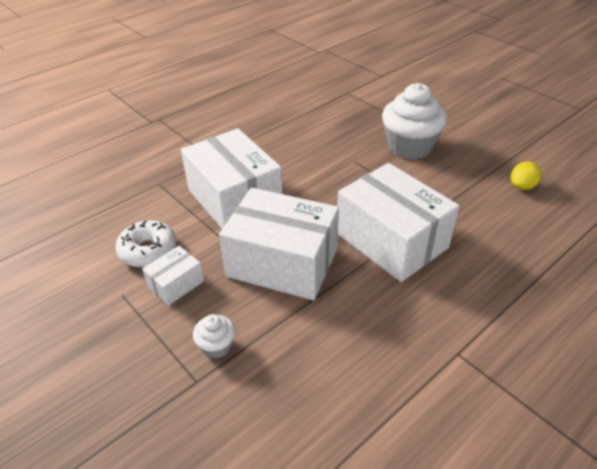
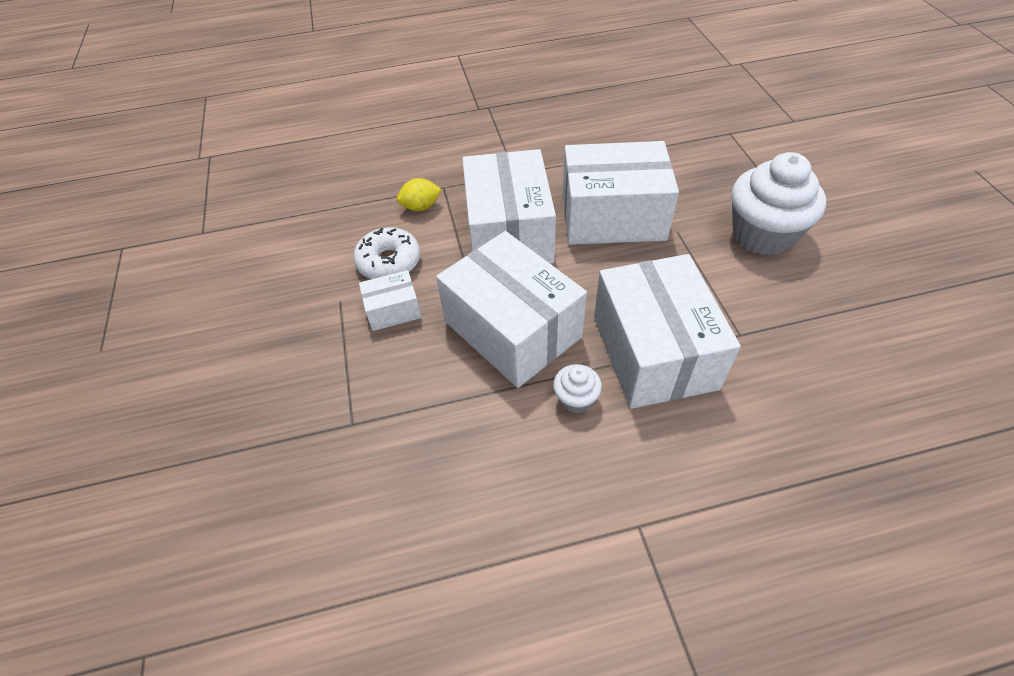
camera: 30 degrees right, 10 degrees up
(216, 346) = (391, 395): white cupcake -> white cupcake (576, 399)
(304, 165) = (612, 216): none -> white box
(522, 186) = (886, 345): yellow lemon -> yellow lemon (421, 207)

